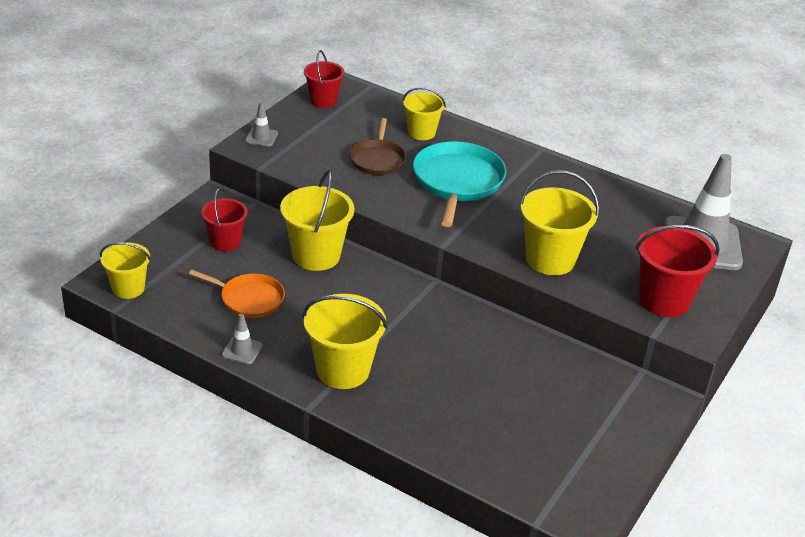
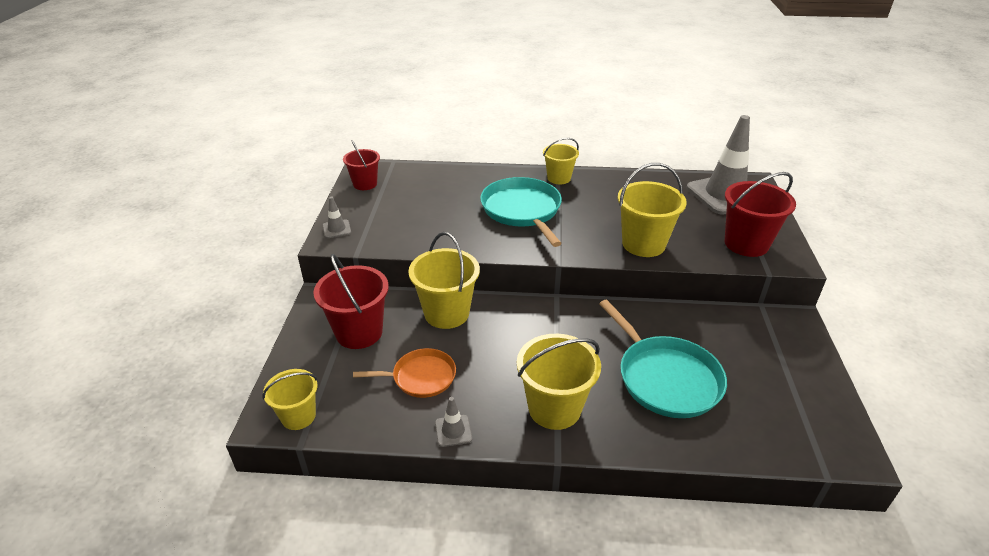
camera: 25 degrees left, 0 degrees up
(225, 242) = (359, 332): red bucket -> red bucket, size x1.58
(378, 159) = (447, 214): brown pan -> none
(421, 132) = (462, 183): yellow bucket -> yellow bucket (559, 178)
(469, 390) = (665, 378): none -> turquoise pan

